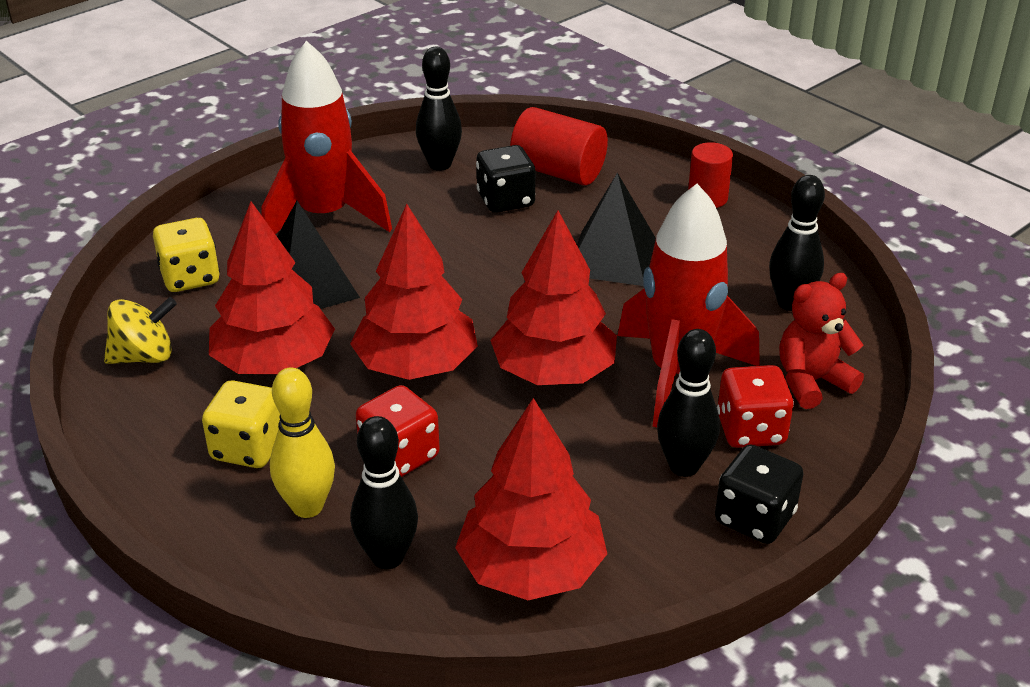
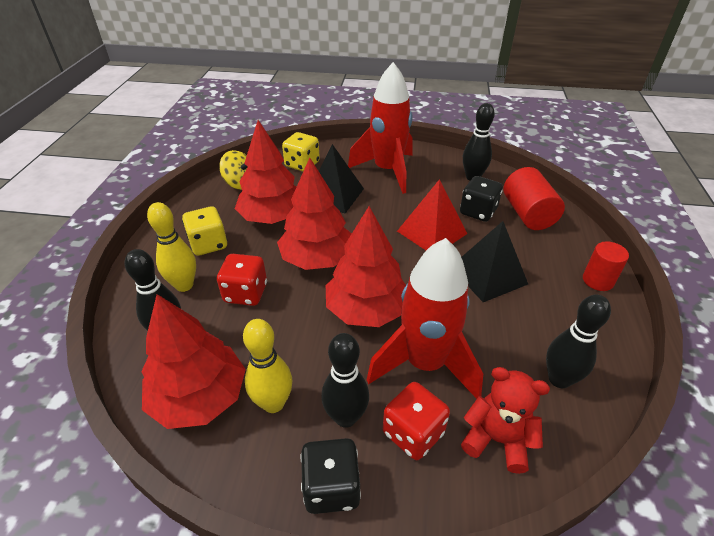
camera: 50 degrees right, 5 degrees up
(493, 253) = (432, 232): none -> red pyramid
(607, 511) = (273, 403): none -> yellow bowling pin

